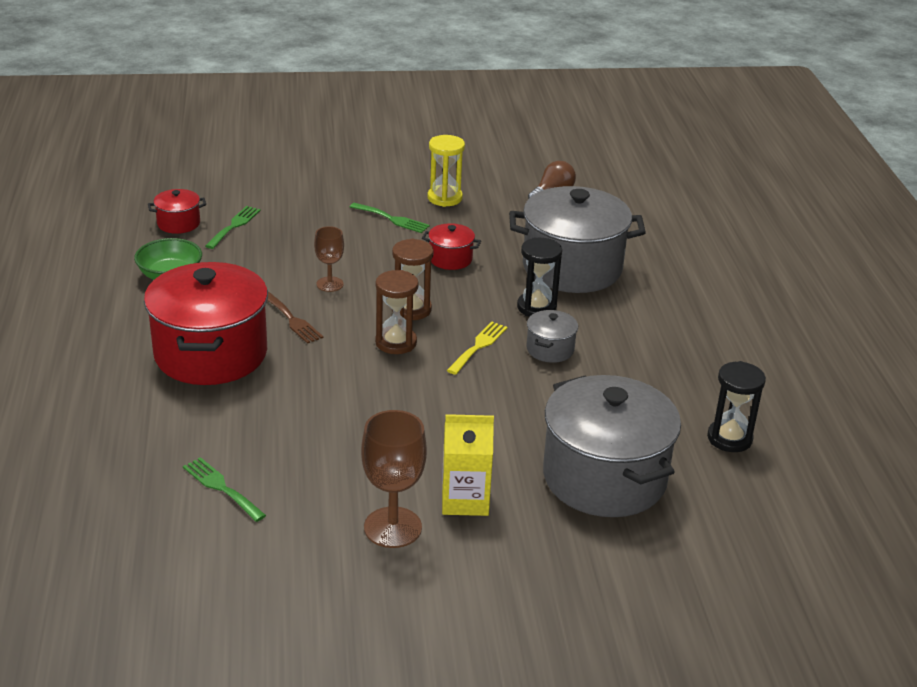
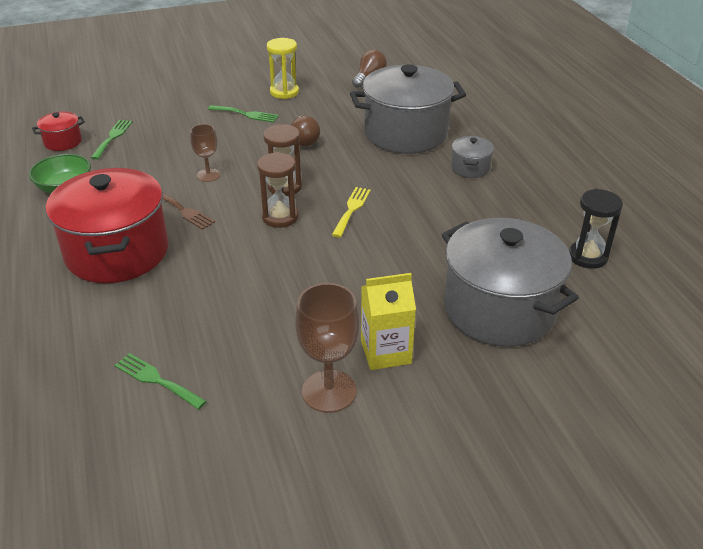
camera: 10 degrees left, 5 degrees up
(450, 259) = (304, 140): red pot -> brown light bulb
(536, 307) = (388, 170): black hourglass -> none
(550, 349) = (412, 203): grey pot -> grey pot (470, 168)

